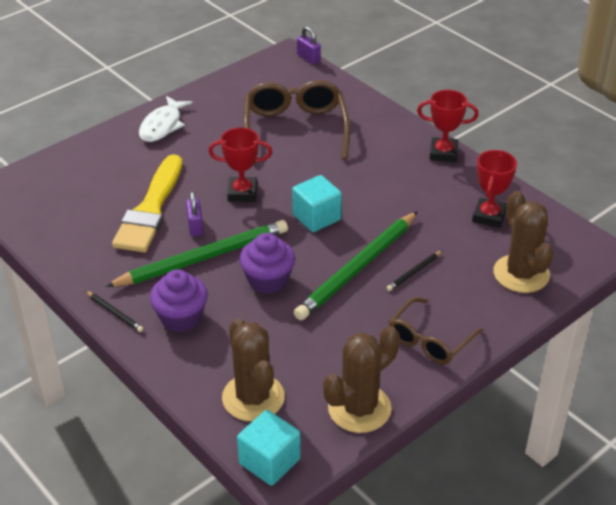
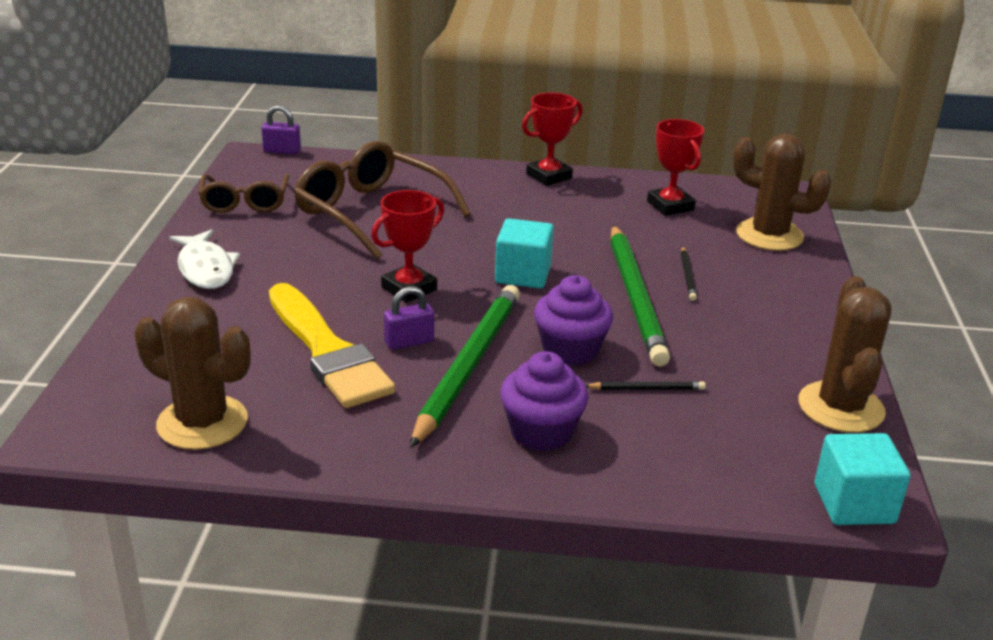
camera: 45 degrees left, 10 degrees down
(115, 313) = (458, 471): black pencil -> black pencil (647, 389)
(195, 226) = (409, 342): purple padlock -> purple padlock turned 60 degrees counterclockwise
(253, 397) = (740, 459): brown cactus -> brown cactus (202, 423)
(430, 340) = (794, 320): brown glasses -> brown glasses (245, 202)

